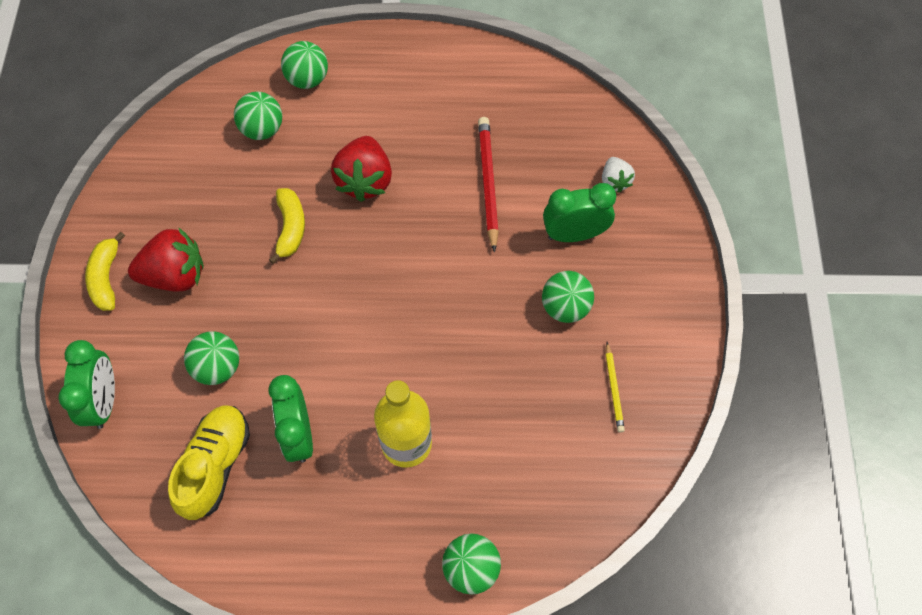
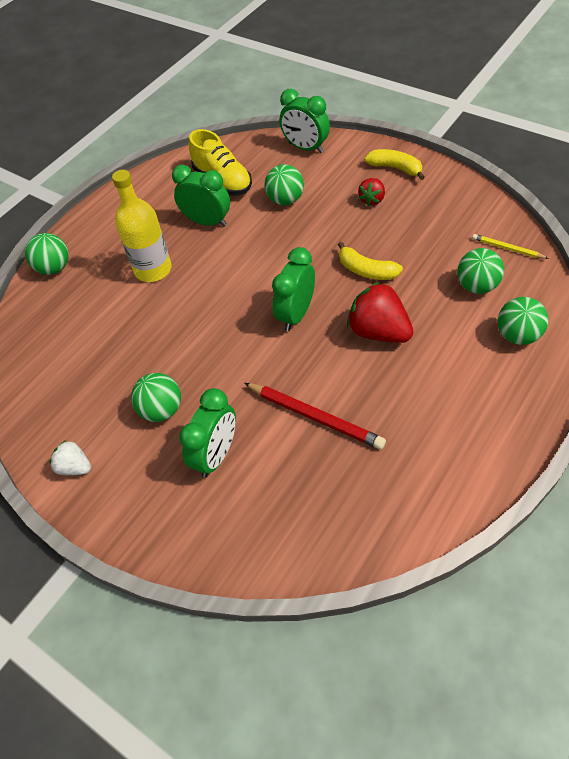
camera: 130 degrees right, 10 degrees down
(175, 275) = (372, 200): red strawberry -> red strawberry, size x0.55
(385, 259) = (296, 314): none -> green clock
(614, 181) = (242, 523): white strawberry -> white strawberry (75, 467)
(614, 389) = (76, 404): yellow pencil -> yellow pencil (507, 248)

